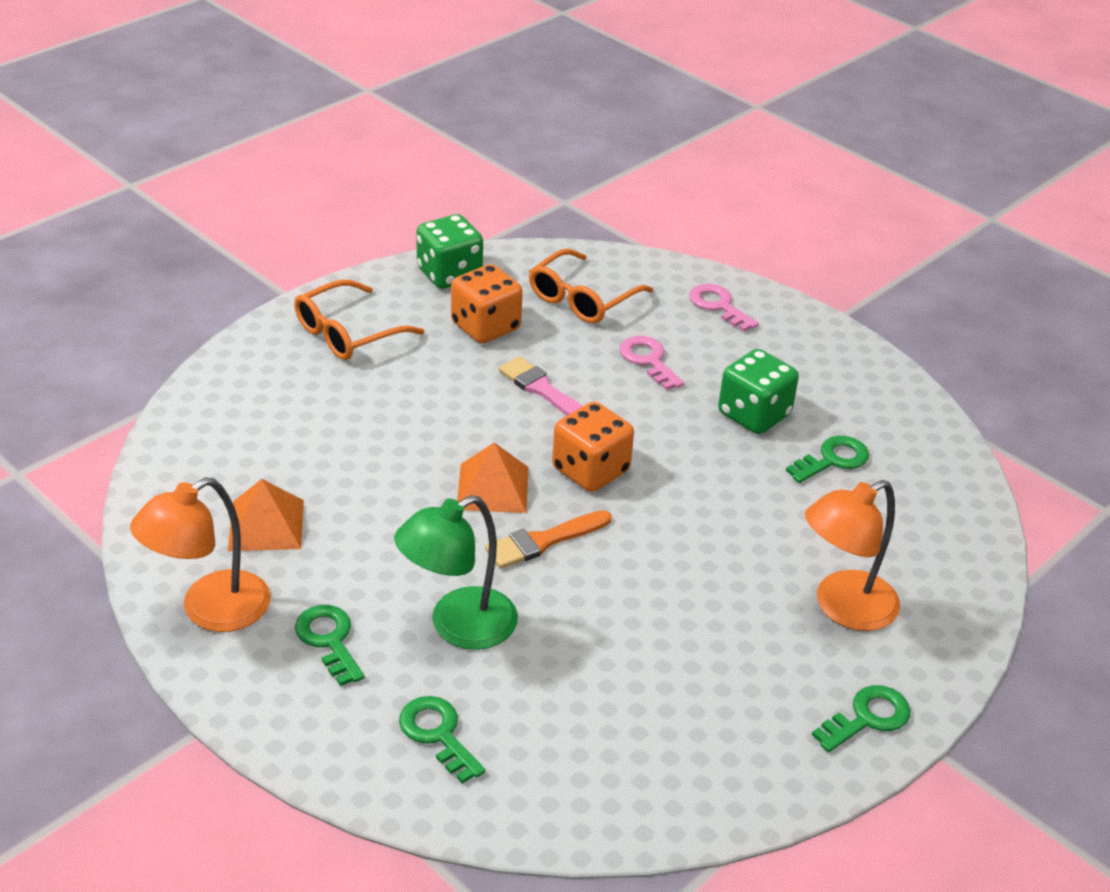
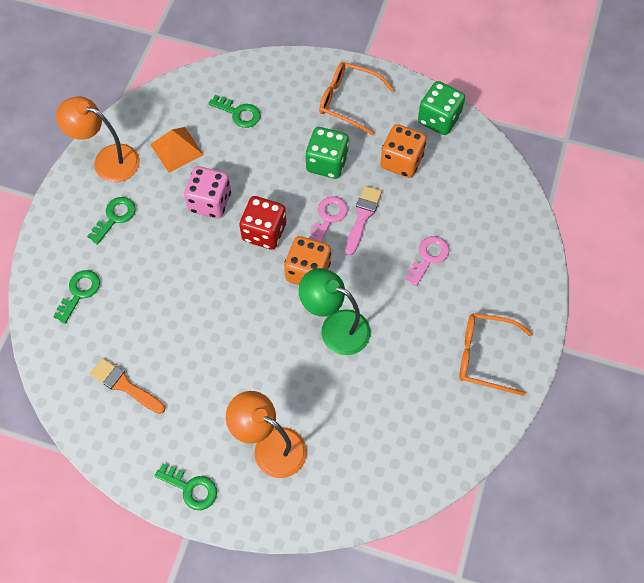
camera: 65 degrees right, 25 degrees up
(394, 523) = (210, 202): none -> pink dice
(458, 626) = (153, 266): green lamp -> green lamp (335, 327)
(492, 488) = (264, 232): orange pyramid -> red dice
(543, 541) = (237, 275): orange brush -> orange brush (125, 385)
(583, 298) = (466, 196): orange glasses -> orange glasses (485, 356)
(718, 306) = (513, 272): pink key -> pink key (328, 217)
(754, 415) = (414, 335): green dice -> green dice (327, 163)
(833, 459) = (400, 395): green key -> green key (239, 113)

